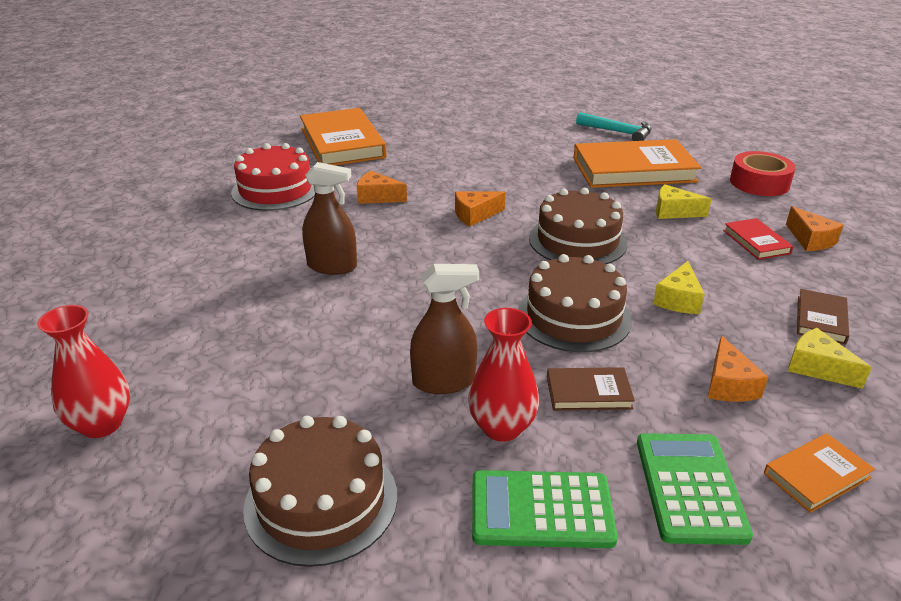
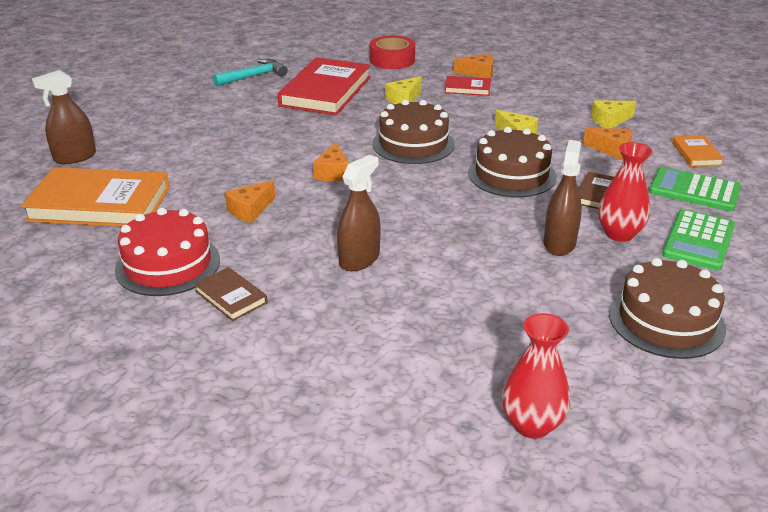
camera: 65 degrees left, 0 degrees up
(401, 115) = (75, 157): none -> brown spray bottle
(633, 170) = (325, 91): orange book -> red book
(821, 319) = (565, 103): brown book -> brown book (231, 297)

